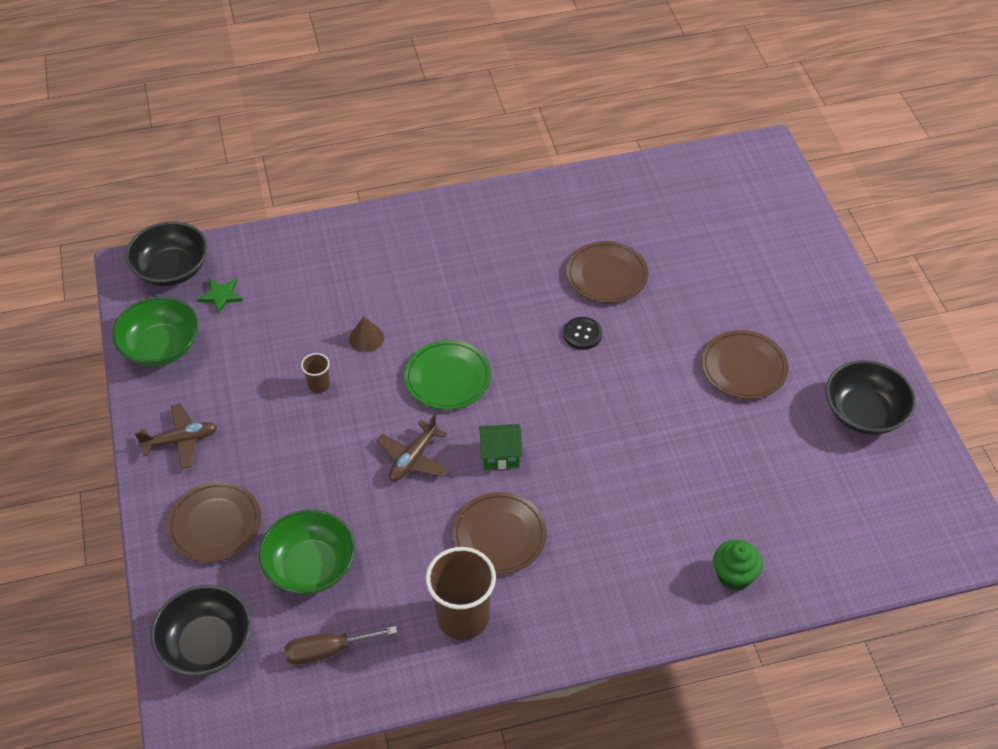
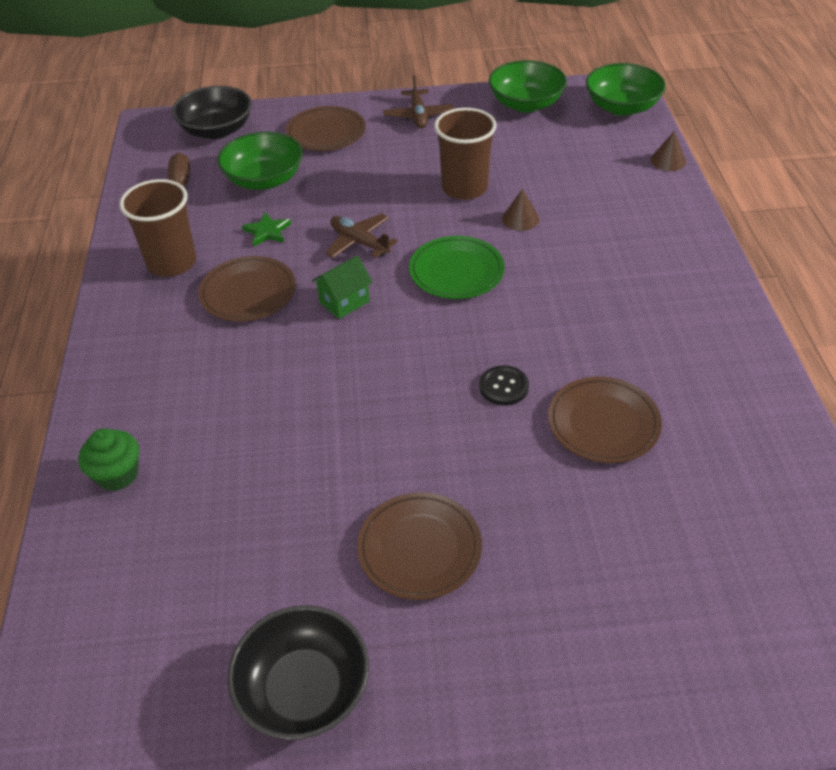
camera: 100 degrees right, 5 degrees down
(172, 269) = (622, 107): black bowl -> green bowl
(221, 296) = (586, 133): green star -> green star (267, 231)
(269, 236) = (668, 161): none -> brown cone
(319, 385) = (464, 188): brown cup -> brown cup, size x2.13
(500, 456) = (344, 302): green house -> green house turned 45 degrees clockwise

